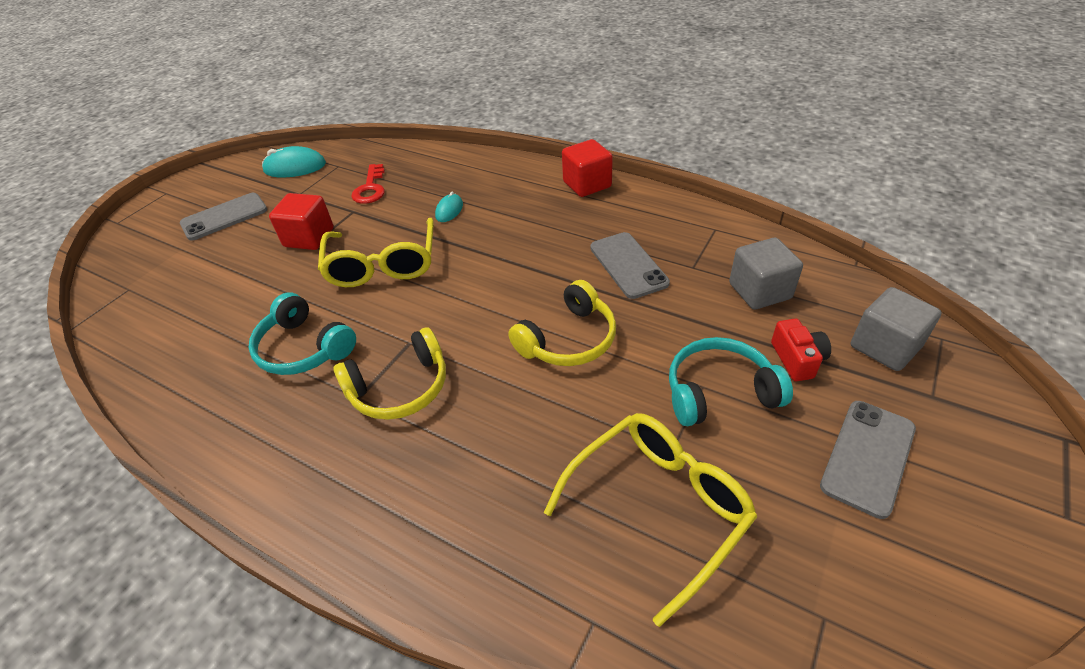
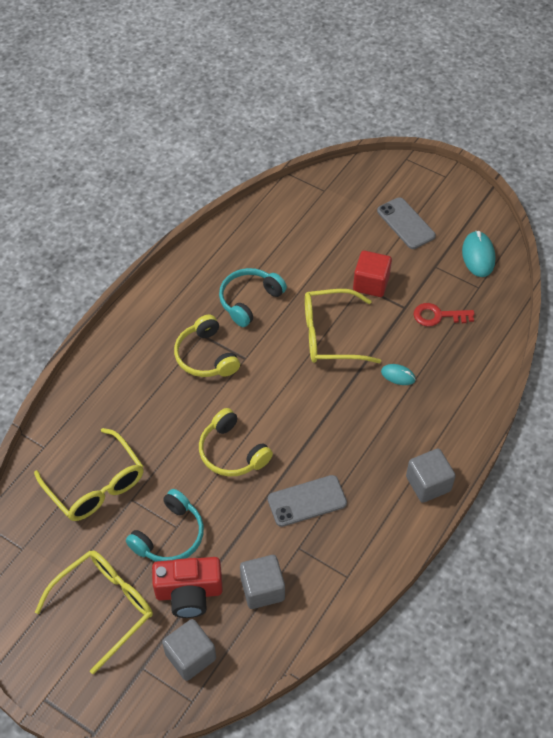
camera: 90 degrees right, 10 degrees up
(587, 184) = (428, 484): red cube -> grey cube
(719, 392) = (170, 536): turquoise headphones -> turquoise headphones turned 45 degrees clockwise
(797, 359) = (189, 593): red camera -> red camera, size x1.67
(868, 457) = (105, 606): grey phone -> yellow glasses

